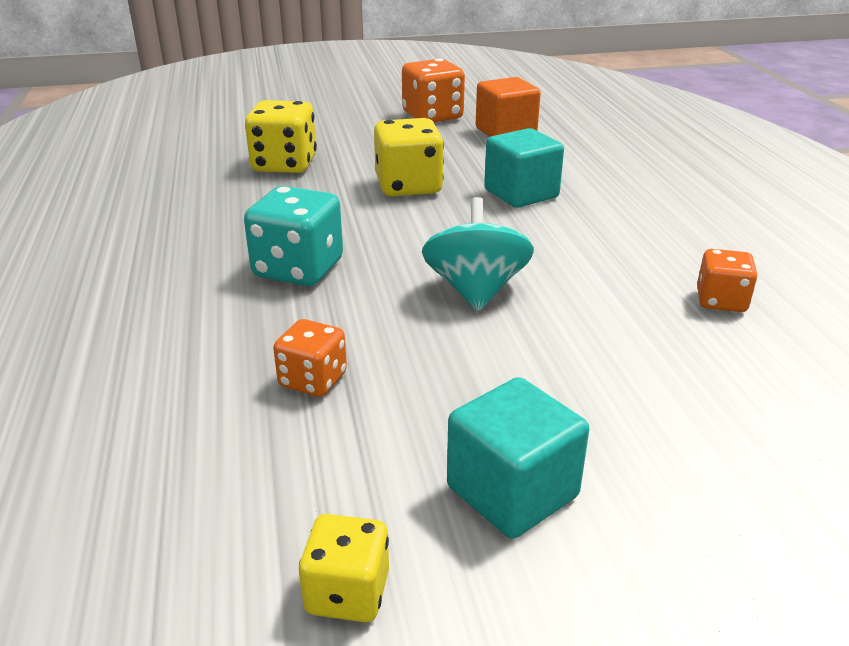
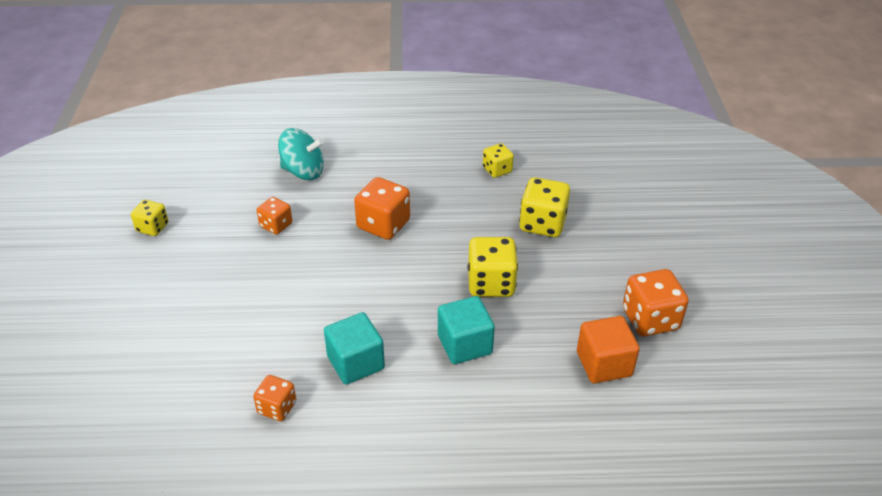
camera: 100 degrees right, 10 degrees up
(159, 196) = (497, 170): none -> yellow dice
(298, 269) = (383, 224): turquoise dice -> orange dice
(476, 290) = (333, 294): turquoise spinning top -> turquoise spinning top (303, 171)
(512, 492) = (173, 276): turquoise cube -> turquoise cube (355, 362)

